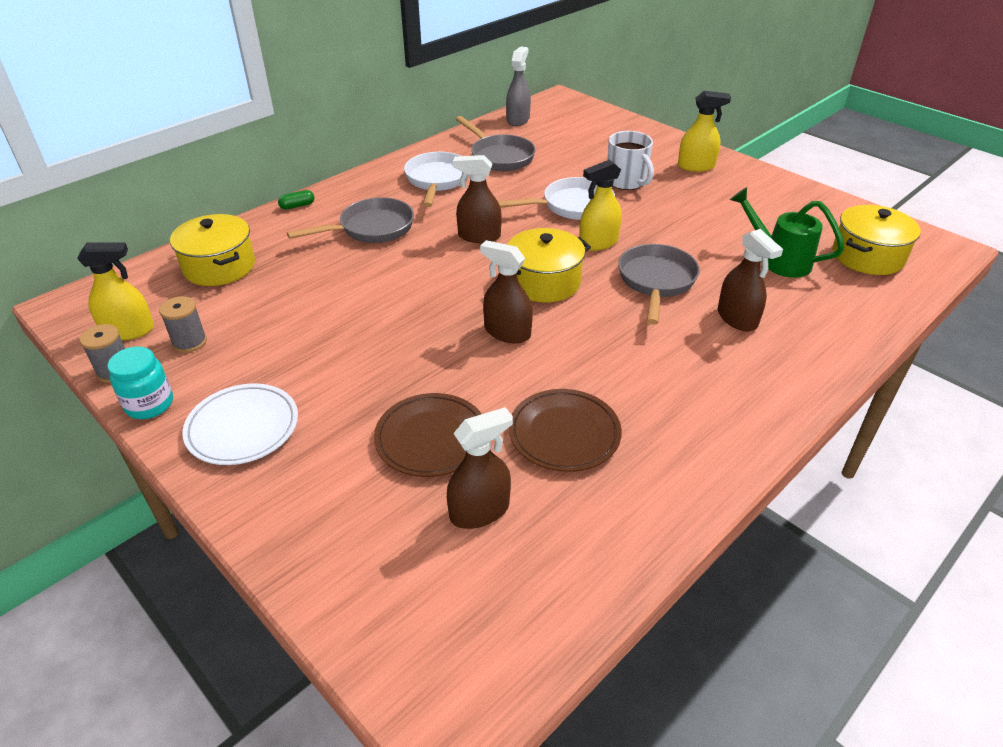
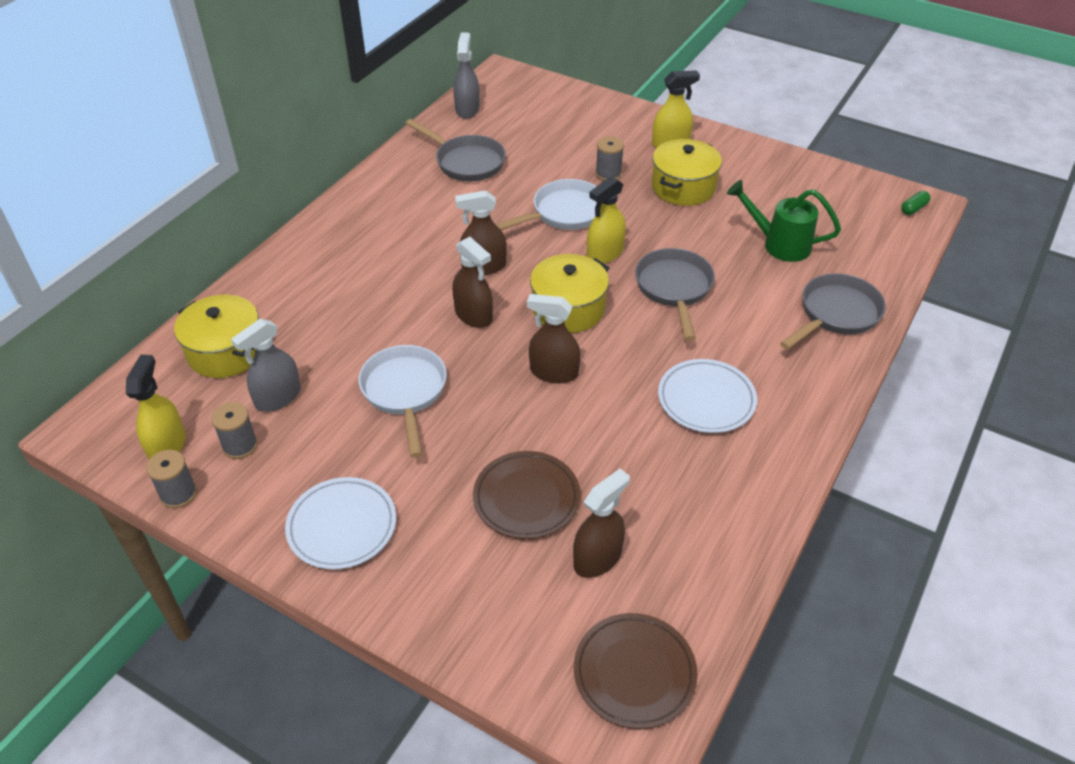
camera: 15 degrees left, 5 degrees up
(128, 331) = (167, 446): yellow spray bottle -> yellow spray bottle turned 60 degrees counterclockwise
(149, 404) = (235, 522): turquoise jar -> none
(244, 309) = (278, 397): none -> grey spray bottle
(297, 206) = (274, 261): green capsule -> green capsule (913, 208)
(371, 229) = (368, 276): grey pan -> grey pan (836, 314)
(437, 180) = (412, 204): white pan -> white pan (405, 392)
(564, 434) = (644, 467): brown plate -> brown plate (634, 673)
(627, 182) = (608, 174): white mug -> grey spool
(653, 383) = (706, 399): none -> white plate
(737, 318) = (759, 316): brown spray bottle -> brown spray bottle (473, 315)
(867, 256) = (857, 225): yellow pot -> yellow pot (683, 187)

